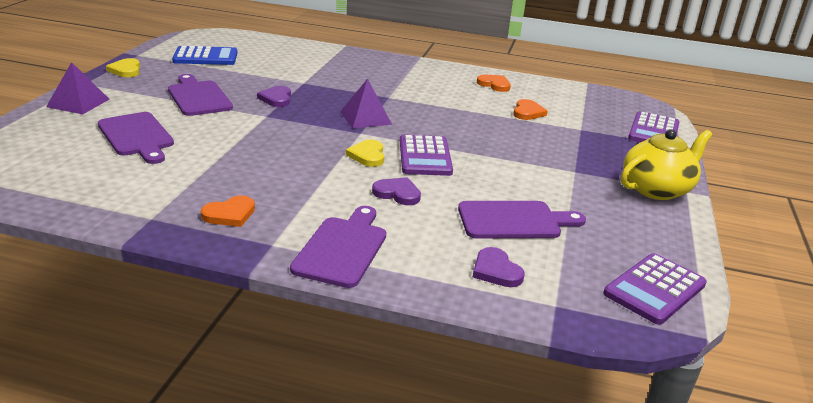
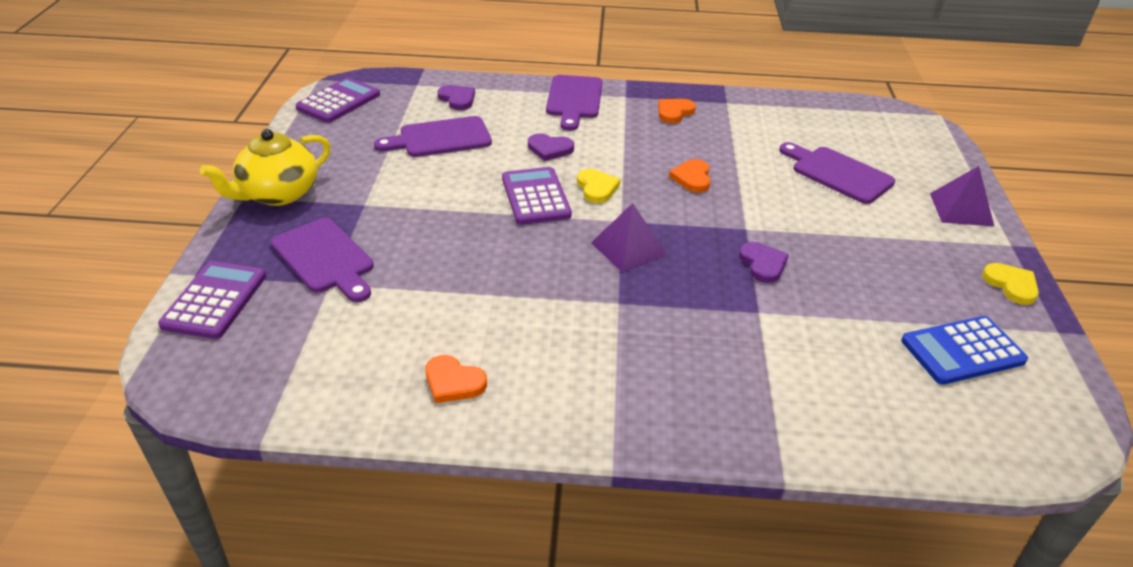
camera: 170 degrees right, 10 degrees up
(198, 97) = (854, 246): purple cutting board -> purple cutting board (325, 258)
(527, 112) = (403, 308): orange heart -> orange heart (692, 178)

